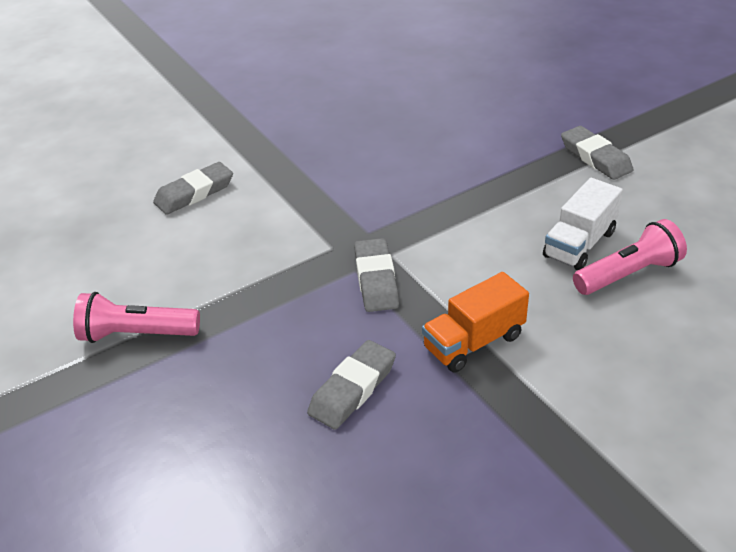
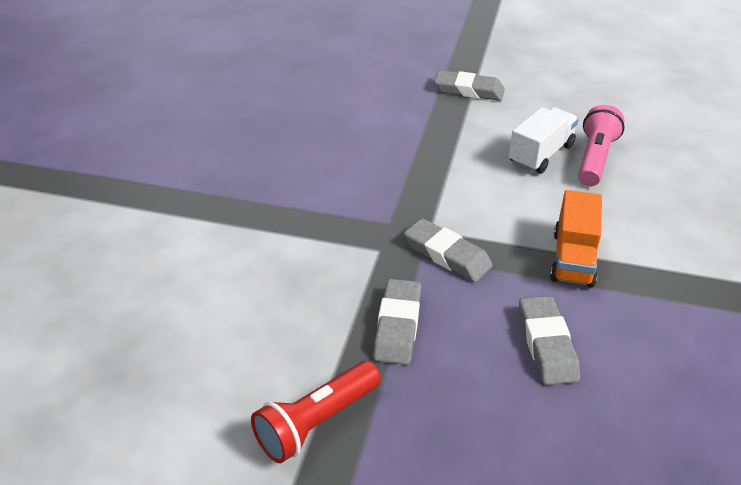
camera: 45 degrees left, 0 degrees up
(136, 334) = (316, 423): pink flashlight -> red flashlight
(194, 193) = (188, 271): grey eraser -> grey eraser (397, 326)
(579, 244) = (541, 154): white truck -> white truck turned 135 degrees counterclockwise

